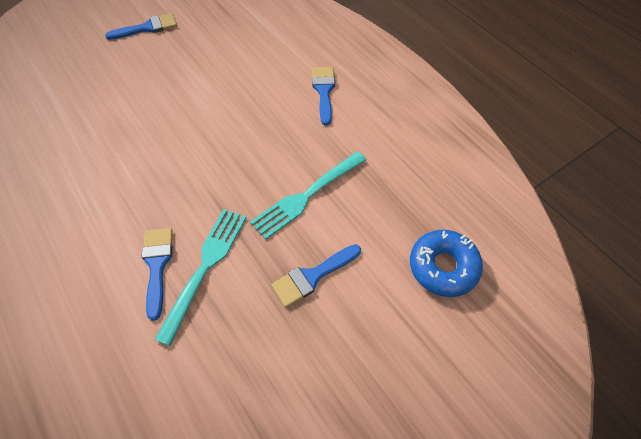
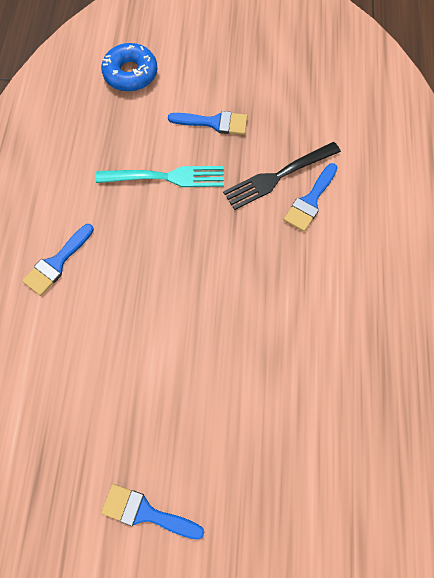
camera: 140 degrees left, 10 degrees up
(205, 267) = (278, 176): turquoise fork -> black fork

